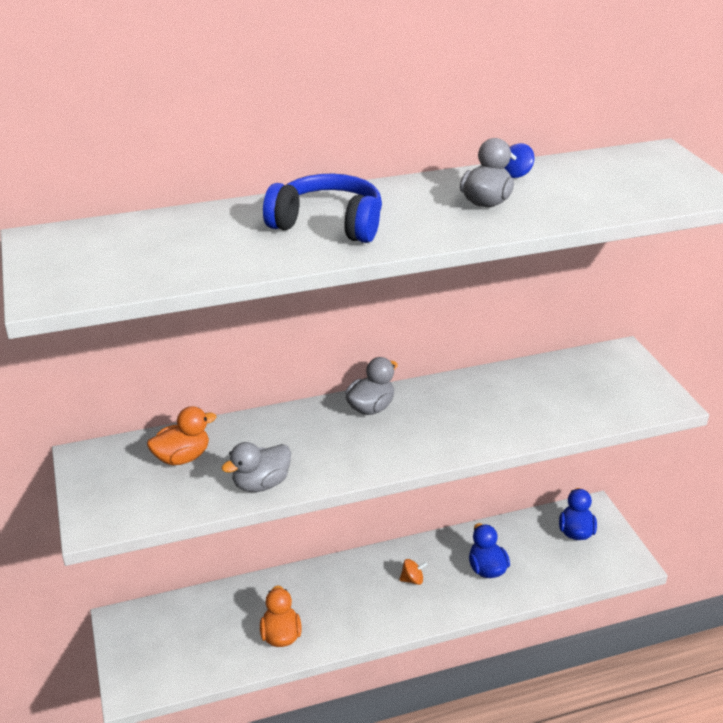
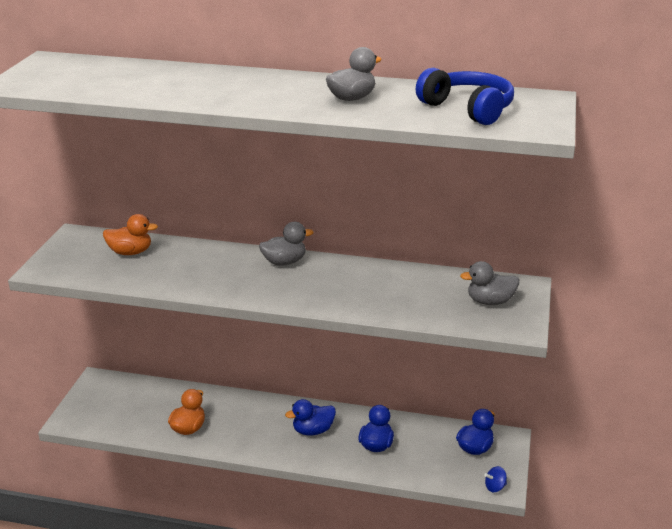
camera: 30 degrees right, 5 degrees down
(261, 484) = (160, 282): grey duck -> grey duck (490, 302)
(328, 224) = (224, 87): blue headphones -> blue headphones (468, 109)
(412, 579) = (313, 431): orange spinning top -> blue duck
(516, 174) = (404, 87): blue spinning top -> blue spinning top (495, 487)

